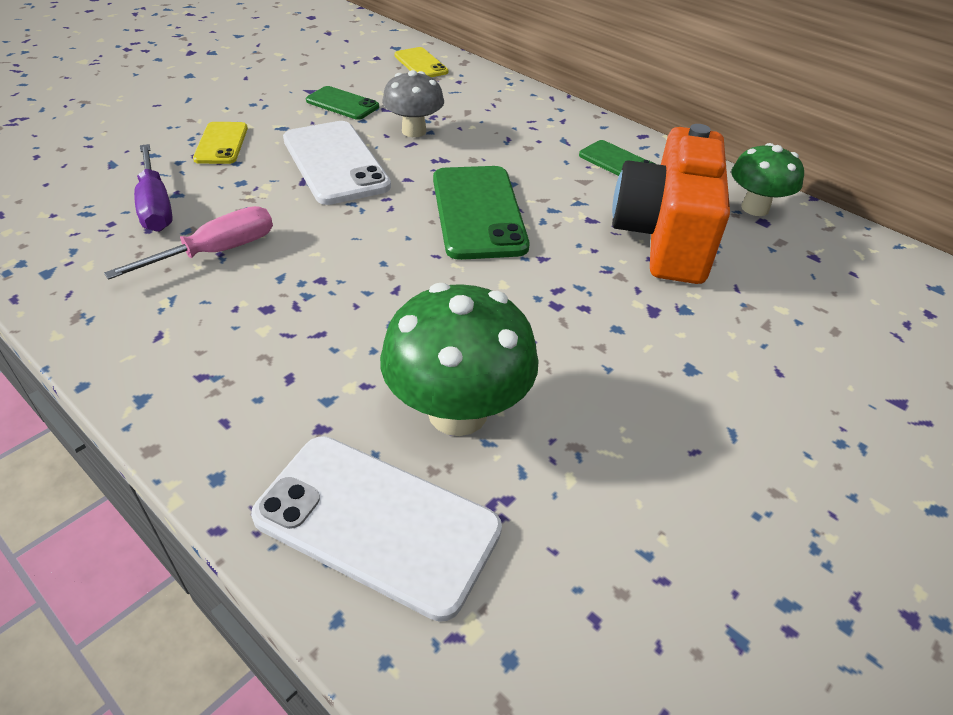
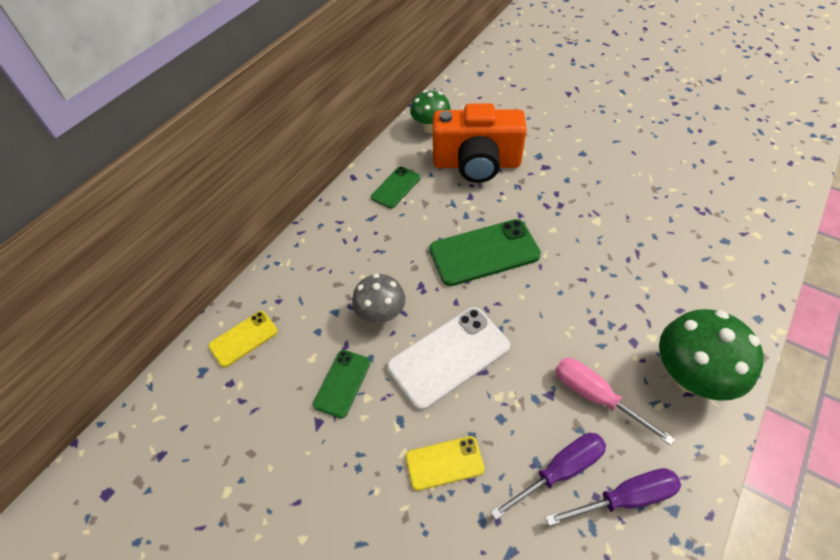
camera: 95 degrees left, 10 degrees up
(90, 242) = (626, 497): none -> purple screwdriver
(377, 523) = (738, 249): white phone -> none
(457, 412) = (660, 233): green mushroom -> green mushroom (689, 376)

